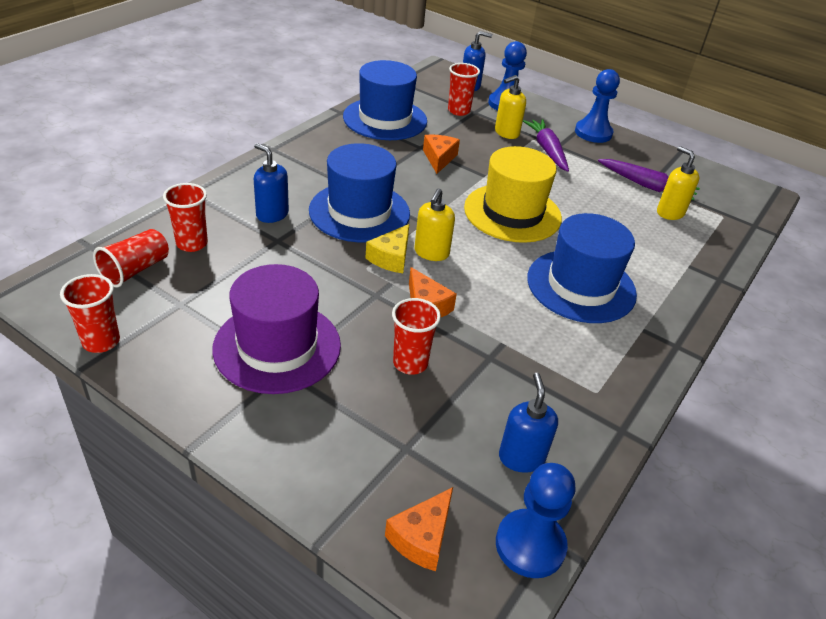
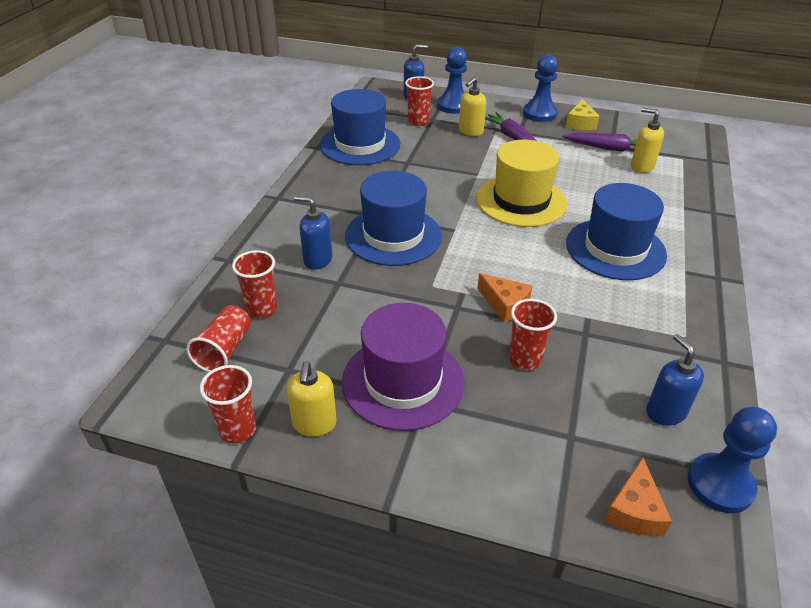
camera: 15 degrees left, 0 degrees up
(391, 258) = (447, 270): yellow cheese -> yellow cheese (580, 123)
(431, 253) = (478, 255): yellow soap dispenser -> yellow soap dispenser (314, 424)
(439, 158) = (429, 168): orange cheese -> none

